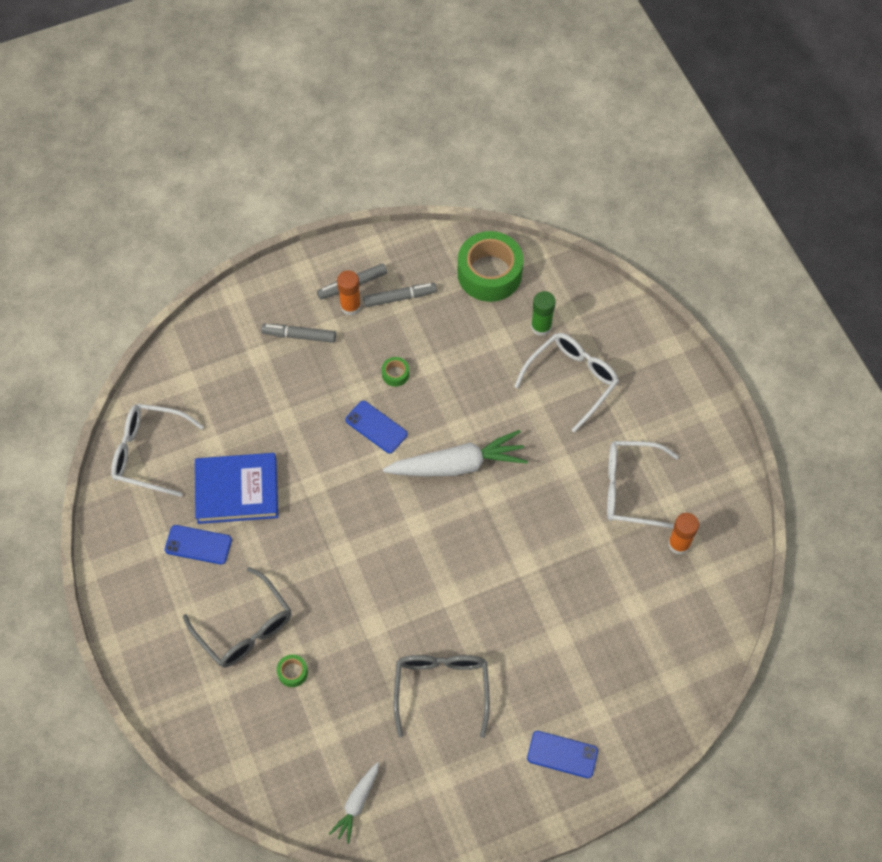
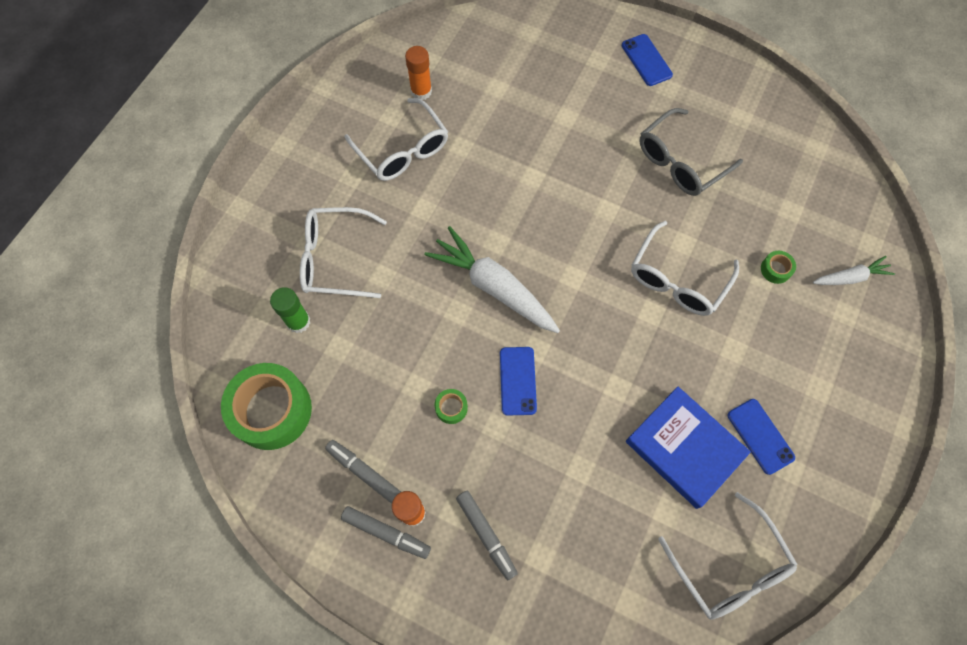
camera: 130 degrees left, 5 degrees up
(244, 627) = (782, 335): grey glasses -> none
(350, 594) = (677, 279): none -> white glasses
(357, 803) = (810, 153): white carrot -> white carrot (850, 277)

